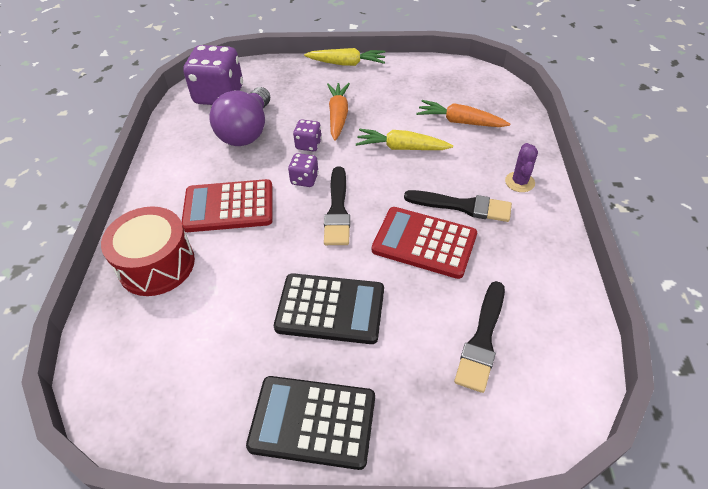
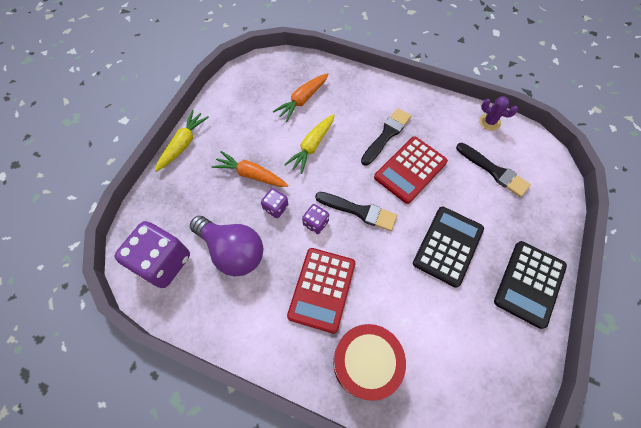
camera: 70 degrees left, 15 degrees up
(519, 182) = (378, 95): purple cactus -> purple cactus (489, 122)

